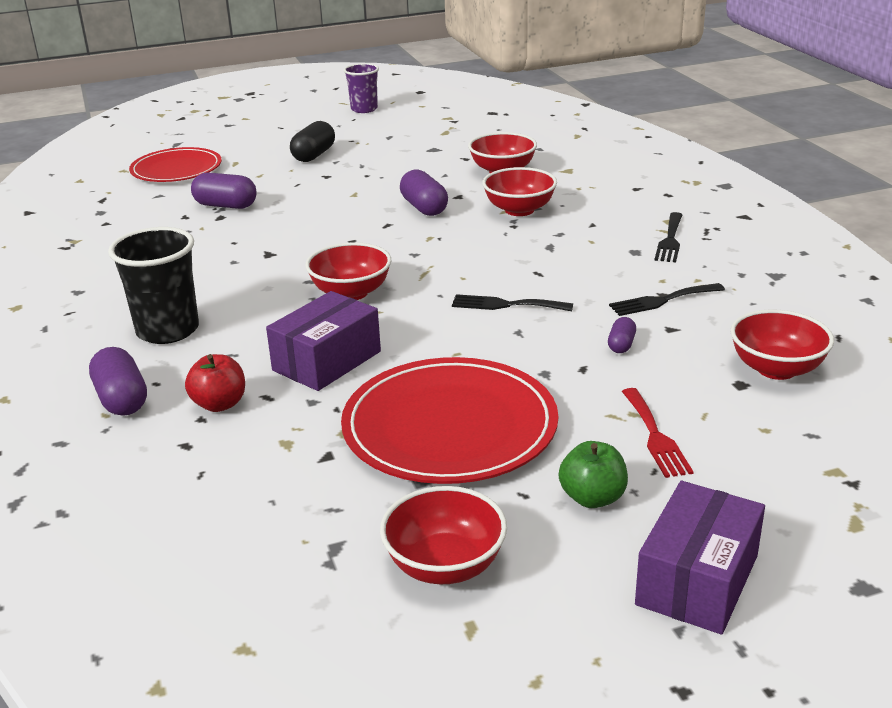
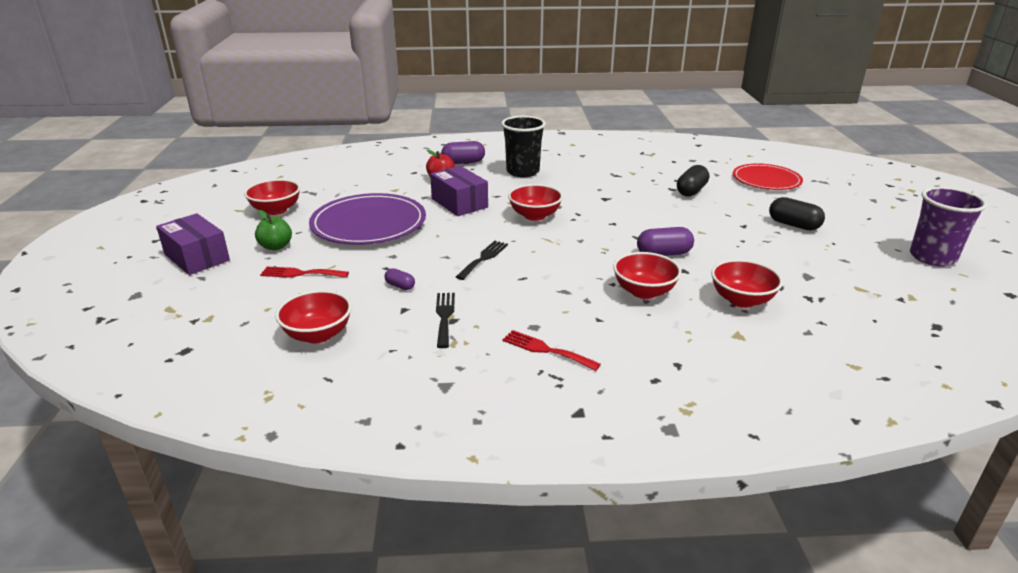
camera: 105 degrees right, 0 degrees up
(226, 206) = (691, 191): purple capsule -> black capsule
(364, 109) = (932, 257): purple cup -> purple cup, size x1.51
(450, 427) = (369, 224): red plate -> purple plate
(670, 240) = (546, 350): black fork -> red fork

